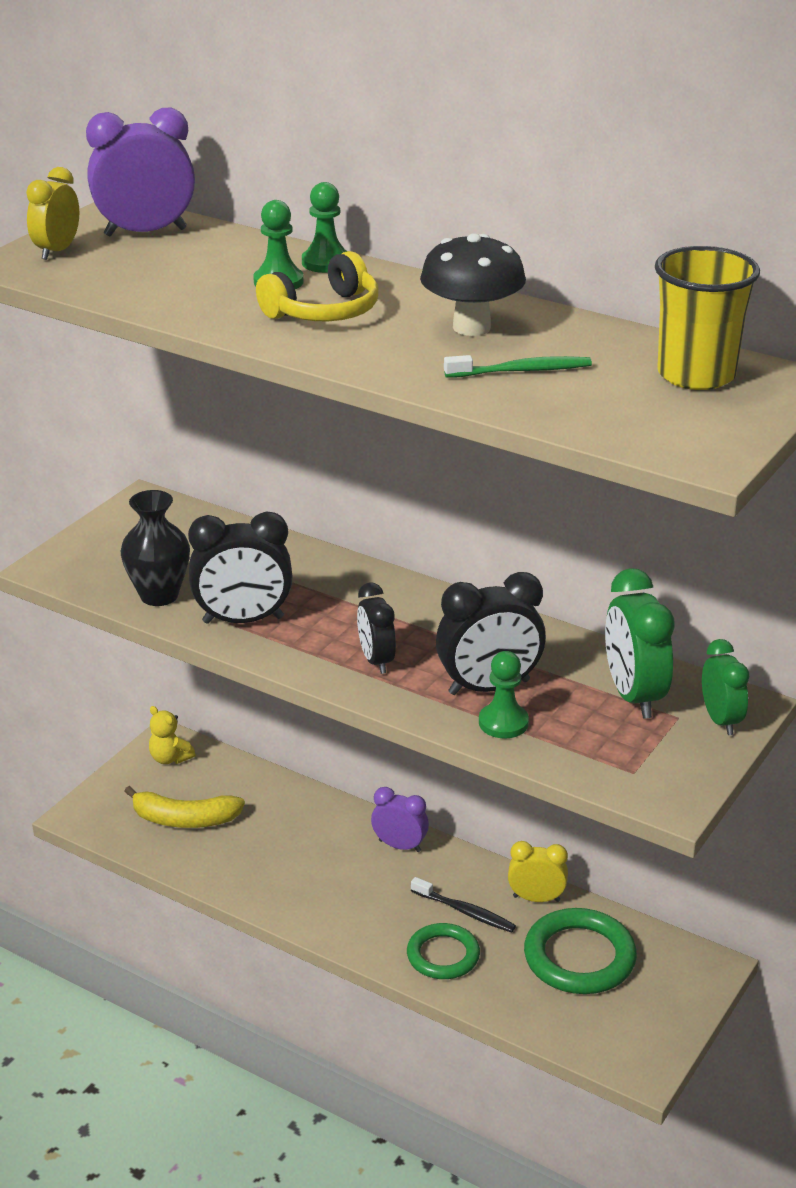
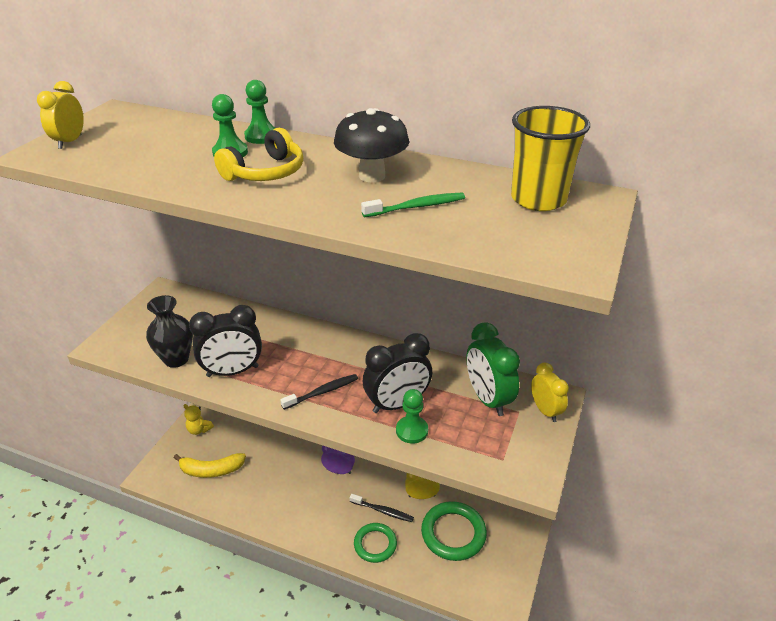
camera: 10 degrees left, 5 degrees up
(145, 232) = (134, 124): purple clock -> none
(376, 660) = (322, 392): black clock -> black toothbrush
(720, 720) = (545, 411): green clock -> yellow clock

